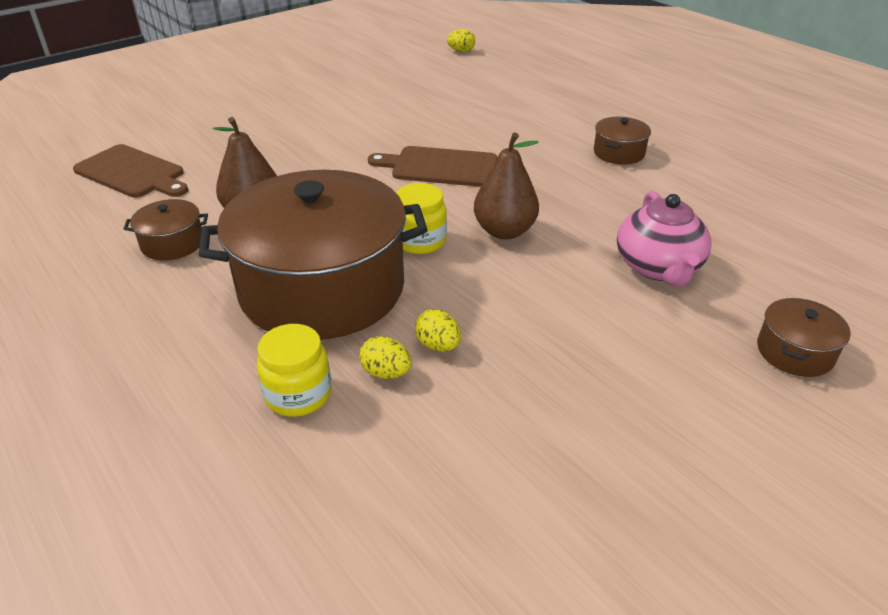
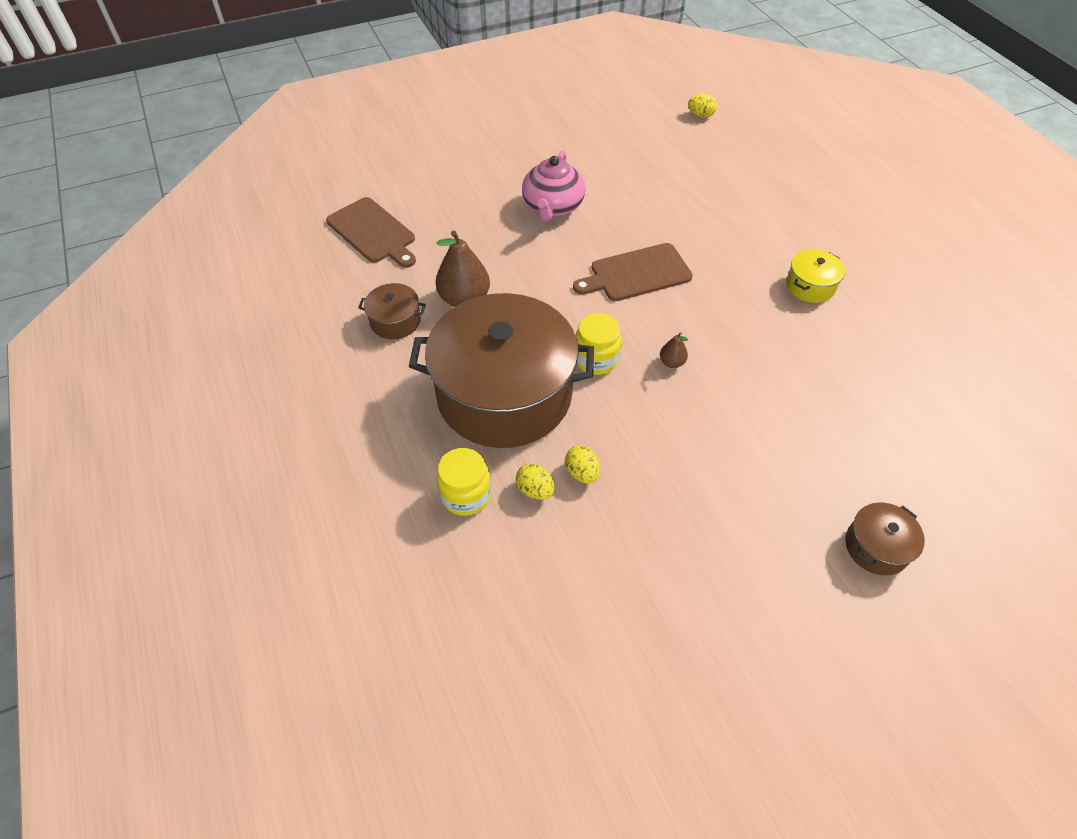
camera: 15 degrees right, 15 degrees up
(440, 167) = (636, 273): brown cutting board -> brown cutting board turned 45 degrees counterclockwise
(504, 231) = (671, 362): brown pear -> brown pear, size x0.49
(618, 153) = (810, 286): brown pot -> yellow pot
(658, 268) = (794, 432): pink teapot -> pink teapot (552, 207)

